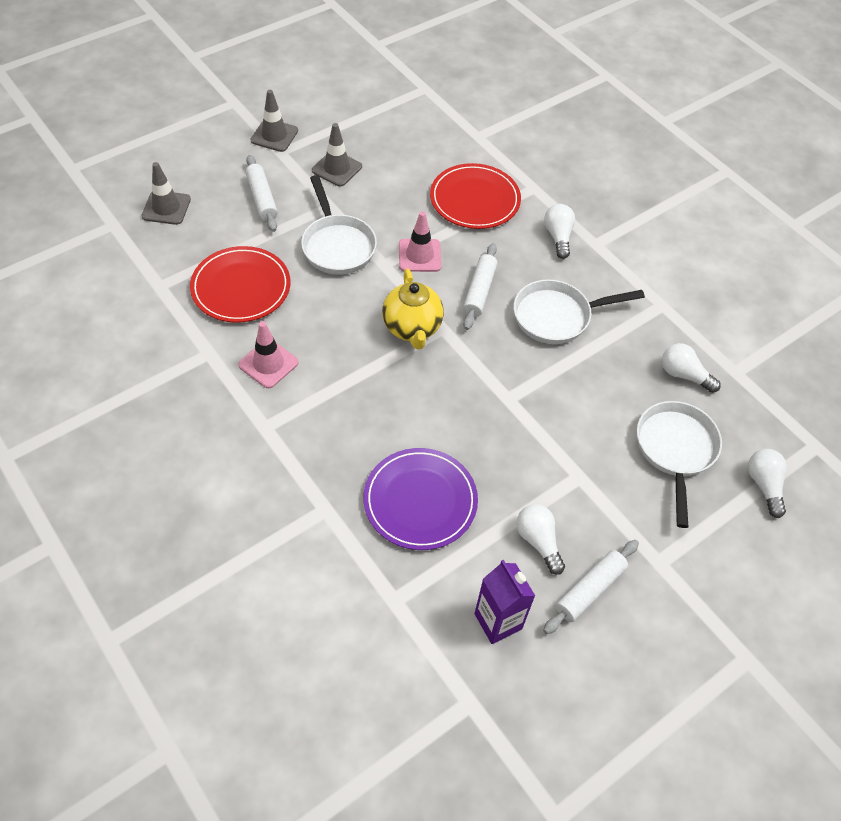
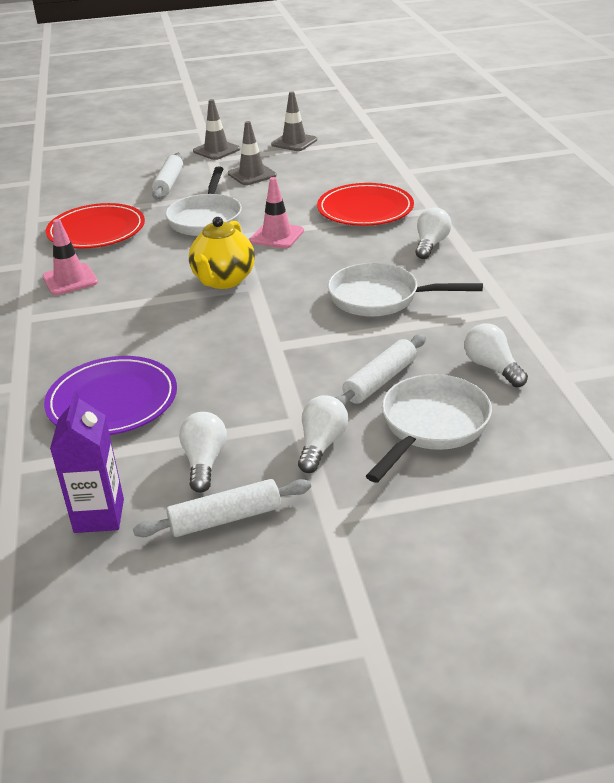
camera: 30 degrees right, 20 degrees down
(166, 208) = (85, 178): grey traffic cone -> grey traffic cone (294, 142)
(479, 291) = (314, 268): white rolling pin -> white rolling pin (380, 381)
(764, 485) = (524, 482): white light bulb -> white light bulb (321, 445)

